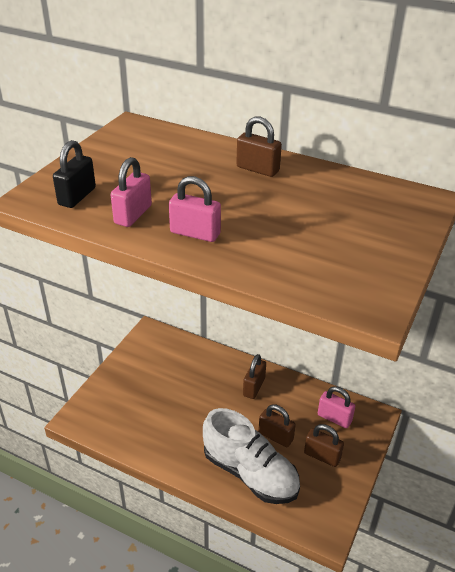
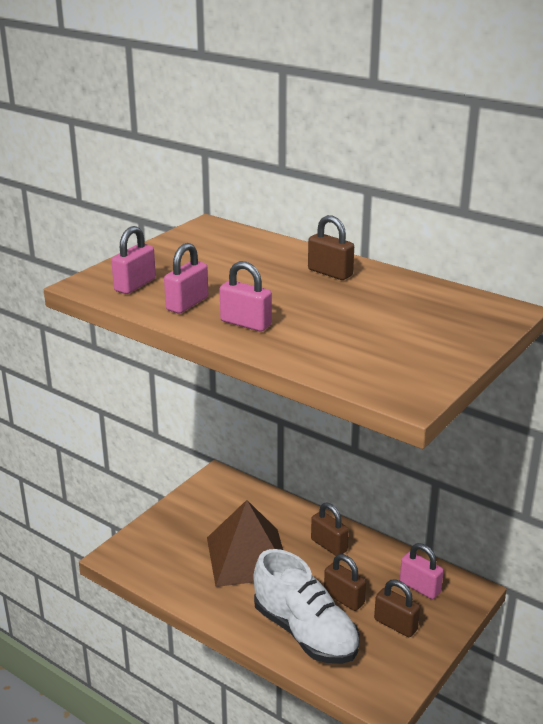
camera: 10 degrees right, 10 degrees down
(77, 196) = (135, 285): black padlock -> pink padlock
(189, 406) = (247, 557): none -> brown pyramid
(254, 387) = (329, 545): brown padlock -> brown padlock turned 75 degrees counterclockwise

